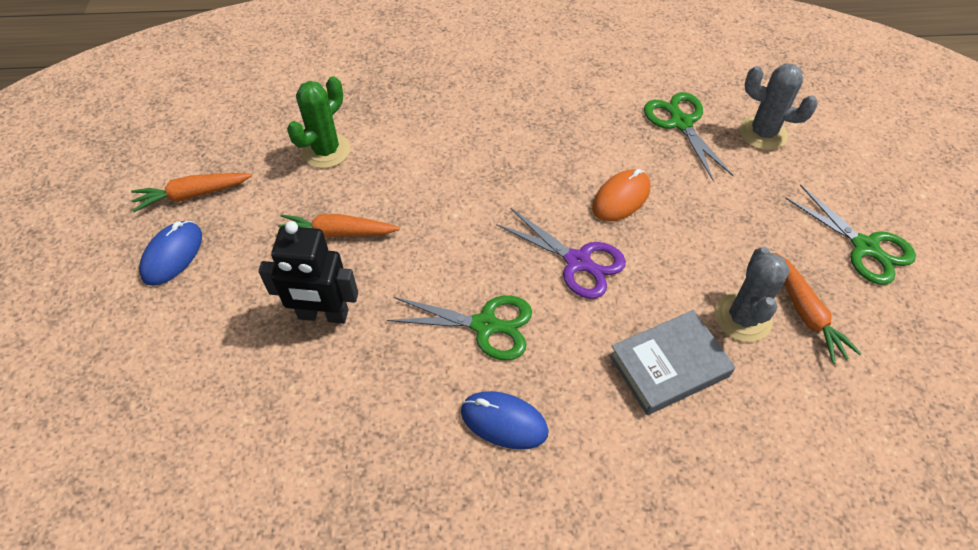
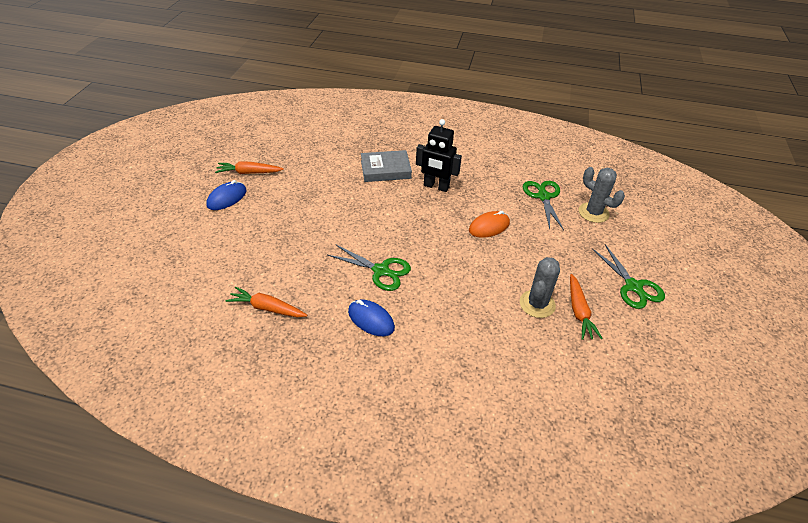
camera: 15 degrees right, 10 degrees down
(323, 315) = (293, 244): black robot -> black robot (436, 186)
(326, 151) = (329, 167): green cactus -> none
(337, 233) = (318, 207): orange carrot -> orange carrot (267, 308)
(577, 261) = (448, 252): purple scissors -> none
(669, 366) = (480, 317): grey book -> grey book (385, 170)

